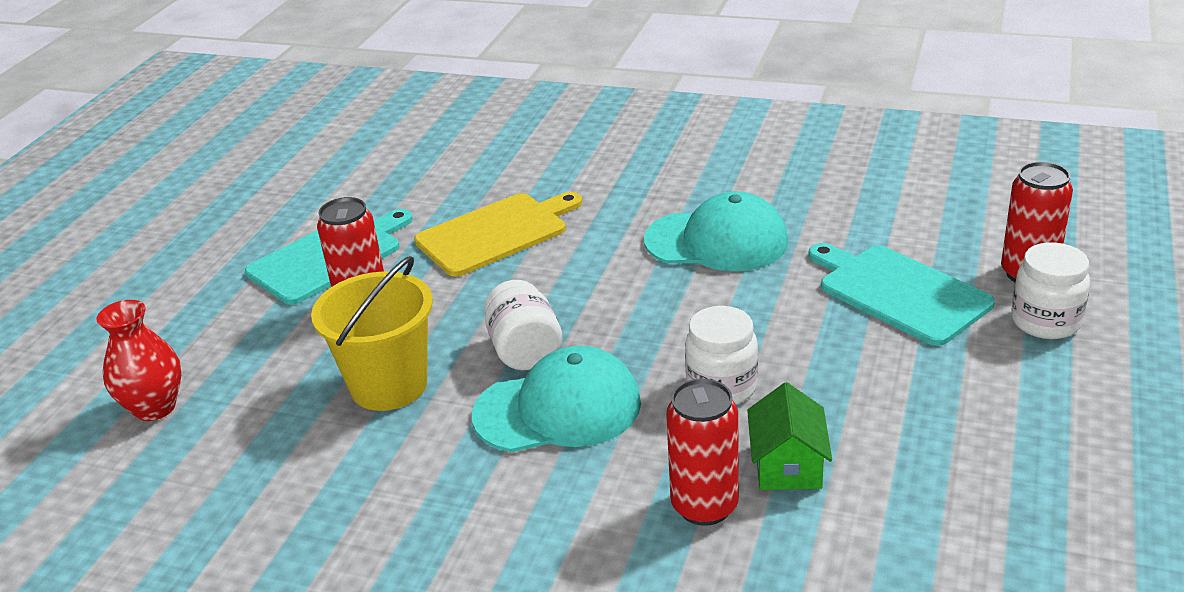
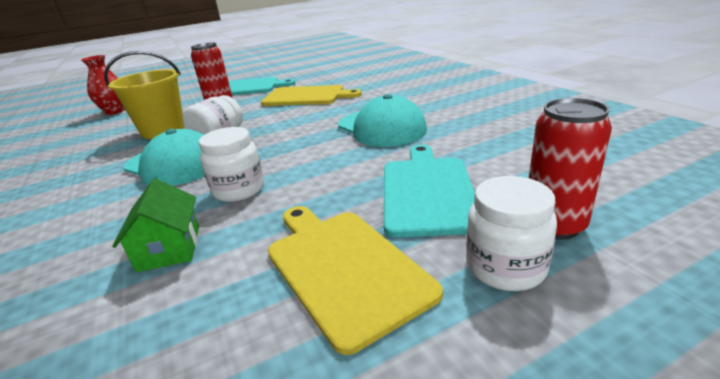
camera: 45 degrees right, 5 degrees down
(704, 506) = (102, 241): red can -> none
(787, 465) = (169, 248): green house -> green house turned 60 degrees counterclockwise
(952, 386) = (343, 267): none -> yellow cutting board

